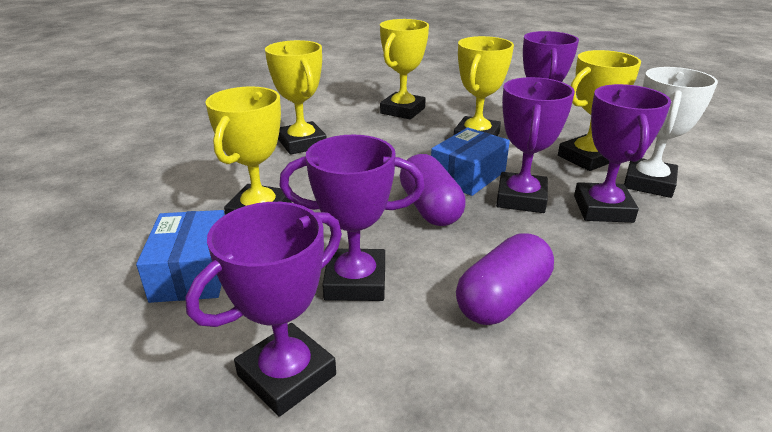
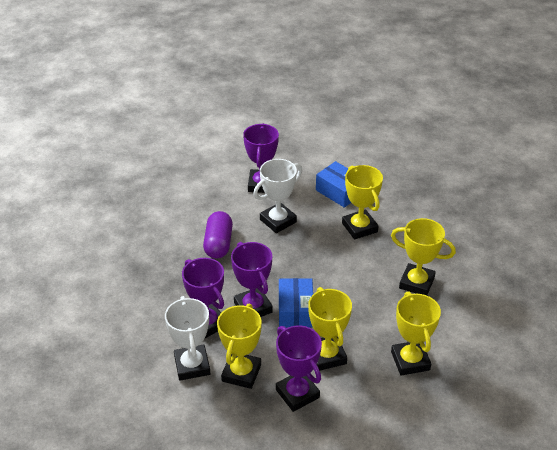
camera: 140 degrees right, 10 degrees up
(355, 282) = (278, 221): purple trophy -> white trophy
(430, 208) = (290, 274): purple capsule -> none

